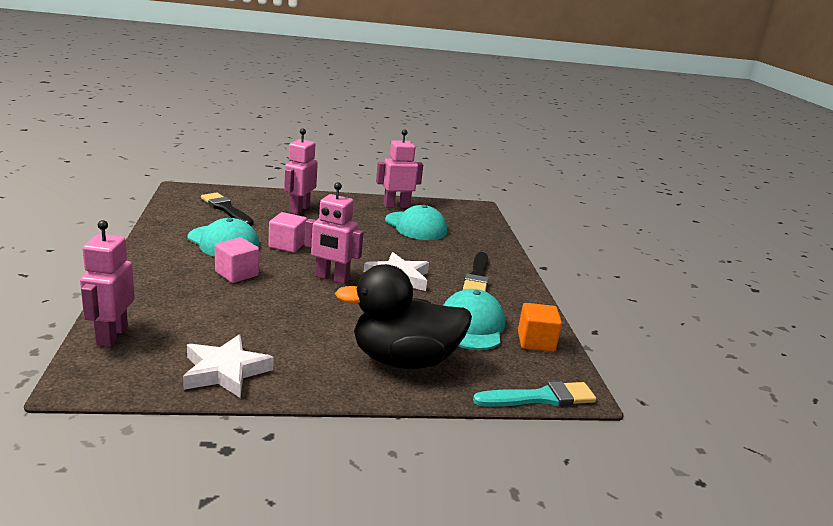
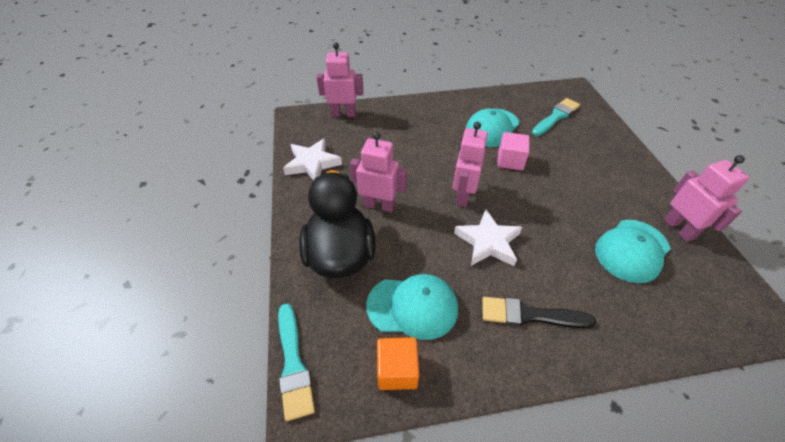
camera: 90 degrees right, 25 degrees up
(226, 209) = (556, 117): black brush -> turquoise brush
(236, 274) = (442, 144): pink cube -> none
(299, 209) = (595, 156): pink robot -> pink robot (379, 205)

